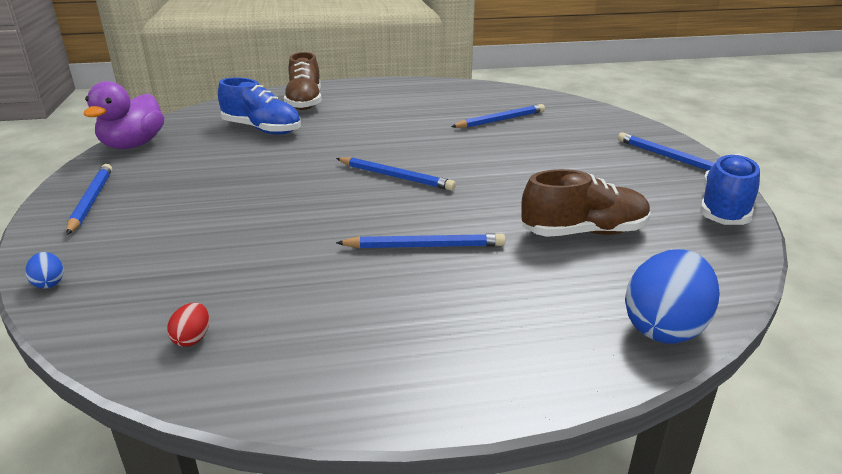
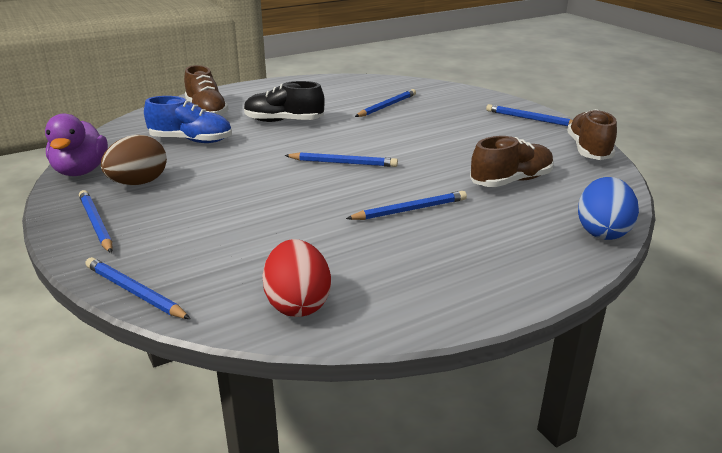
camera: 20 degrees left, 0 degrees up
(49, 283) = (134, 292): blue egg -> blue pencil
(171, 165) = (138, 183): none -> brown egg
(192, 338) = (298, 304): red egg -> red egg, size x2.27
(372, 122) = (284, 121): none -> black shoe
(724, 209) = (588, 150): blue shoe -> brown shoe

